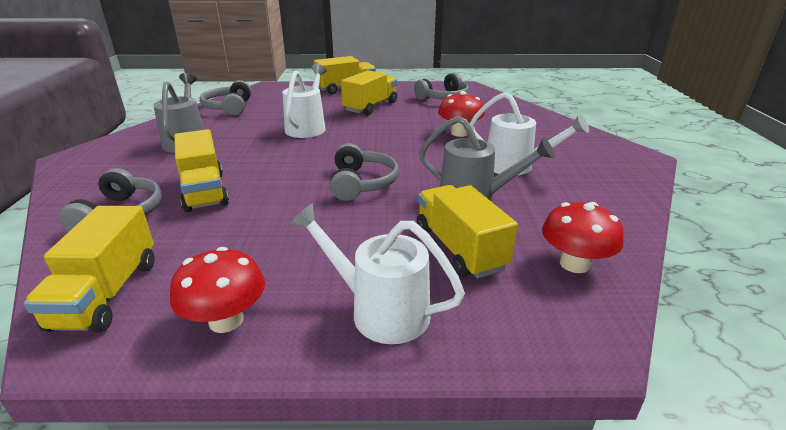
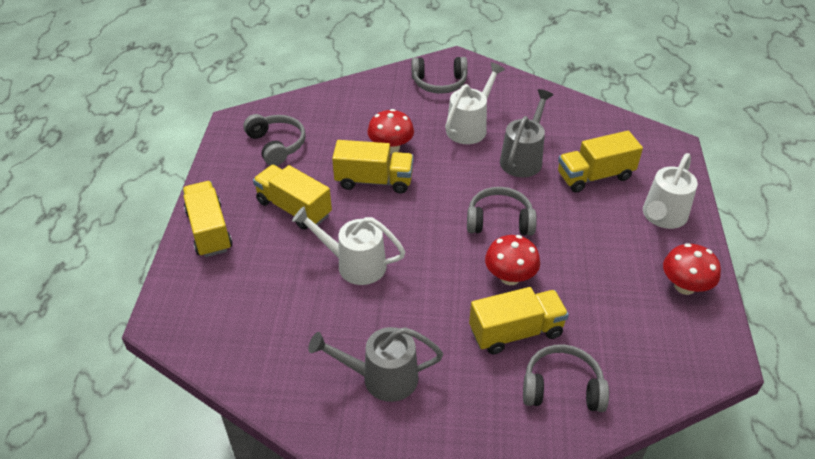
camera: 85 degrees left, 15 degrees up
(107, 294) = (672, 358): yellow truck -> yellow truck (374, 181)
(229, 107) = (258, 356): grey headphones -> grey headphones (439, 83)
(574, 264) = (605, 131): red mushroom -> red mushroom (510, 277)

